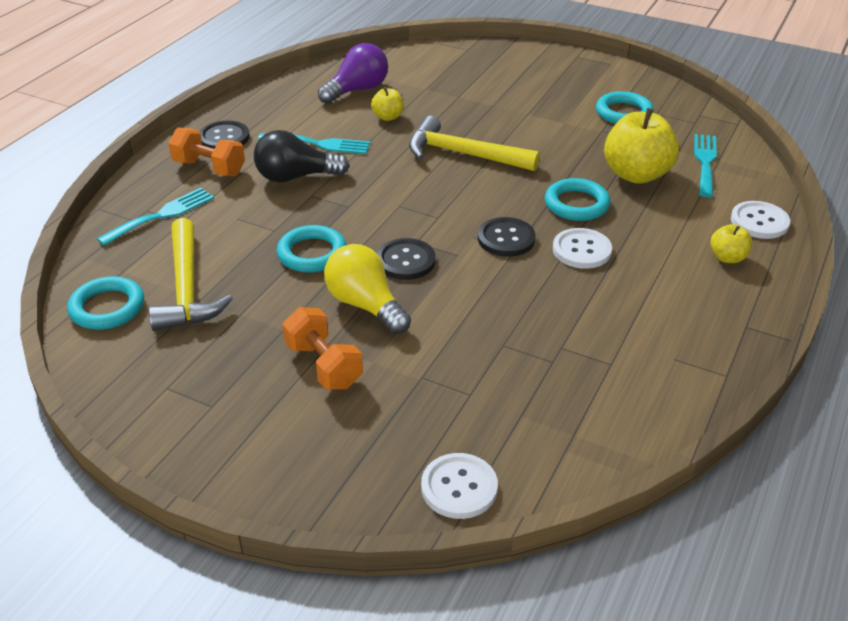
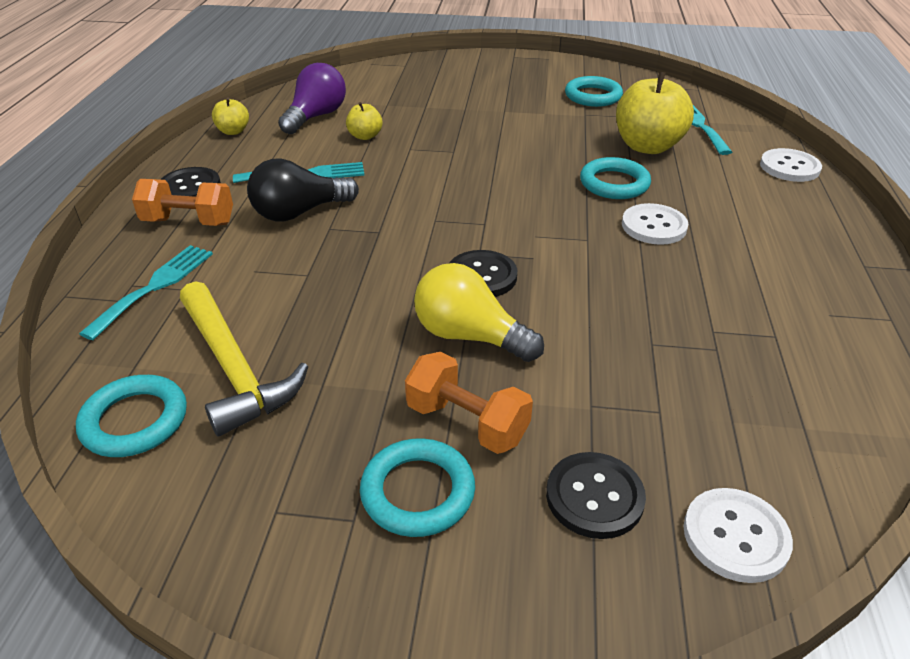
camera: 20 degrees left, 0 degrees up
(312, 253) = (369, 291): turquoise ring -> turquoise ring (418, 492)
(464, 154) = (468, 157): yellow hammer -> none
(506, 239) = (571, 231): black button -> black button (594, 497)
(727, 257) = (791, 205): yellow apple -> yellow apple (233, 131)

